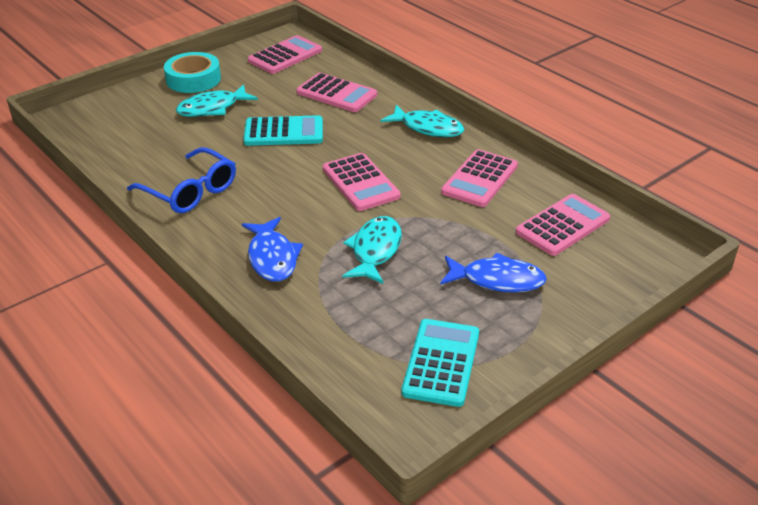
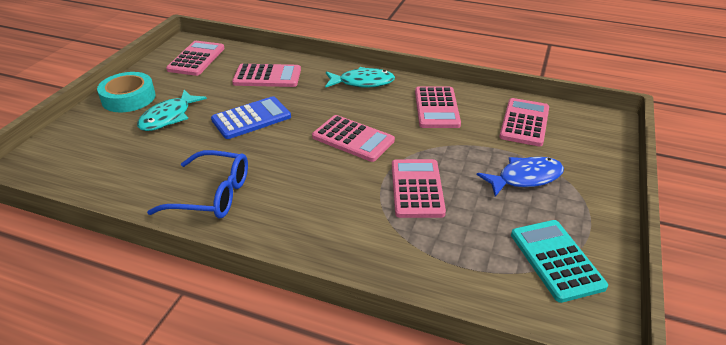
camera: 30 degrees left, 0 degrees up
(272, 257) = (341, 226): blue fish -> none
(284, 132) = (251, 118): turquoise calculator -> blue calculator
(375, 250) = (417, 189): turquoise fish -> pink calculator

